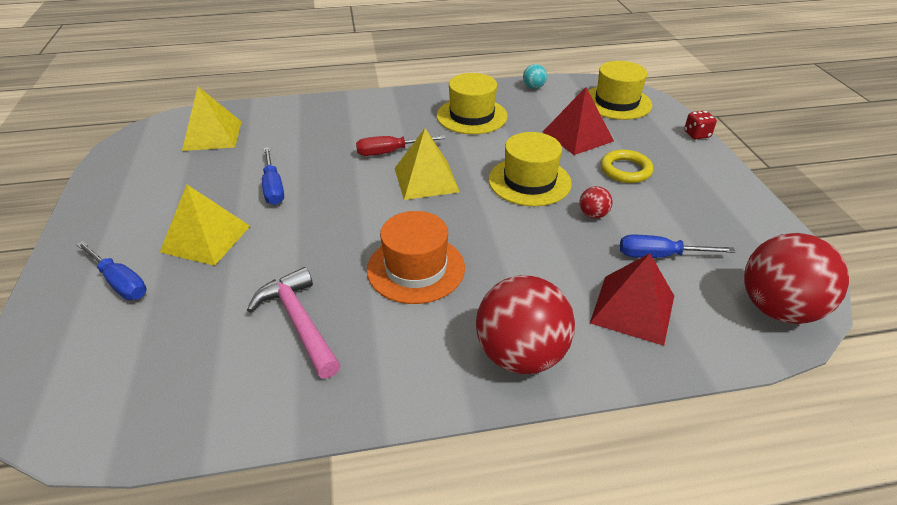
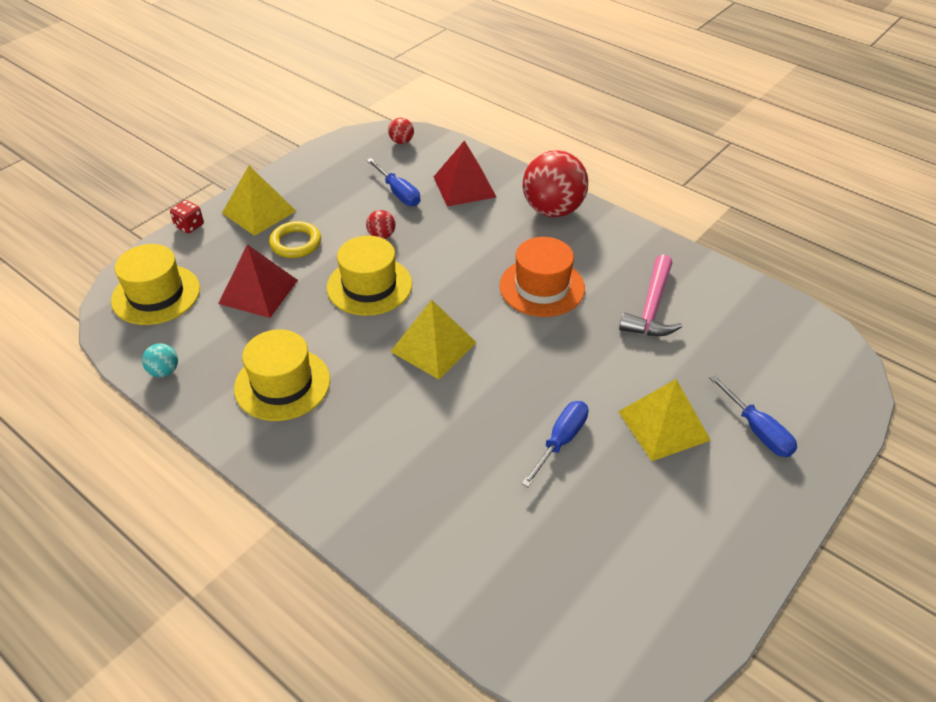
camera: 130 degrees left, 5 degrees up
(120, 282) = (757, 430): blue screwdriver -> blue screwdriver turned 150 degrees clockwise
(212, 135) = (549, 588): yellow pyramid -> yellow pyramid (259, 212)
(390, 152) = (416, 401): red screwdriver -> none
(777, 309) = (401, 141): red ball -> red ball, size x0.44

